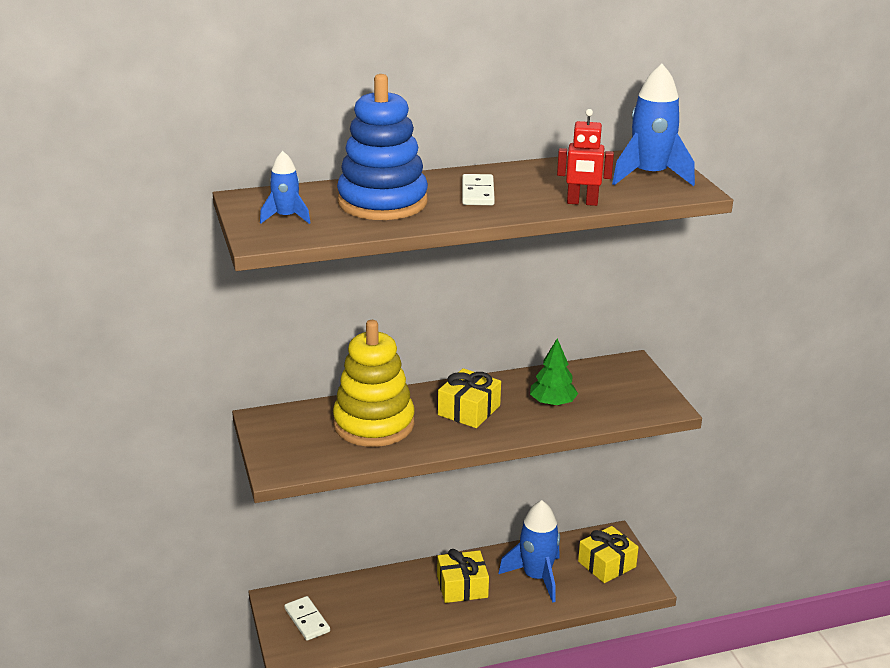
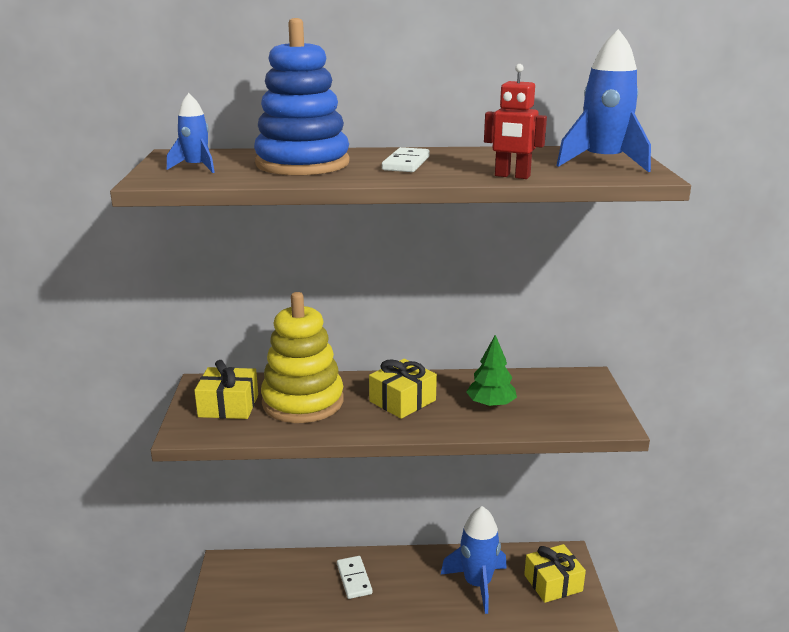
camera: 15 degrees right, 5 degrees down
(307, 620) = (242, 588): white domino -> white domino (354, 579)
(462, 586) = (401, 581): yellow gift -> yellow gift (228, 406)

